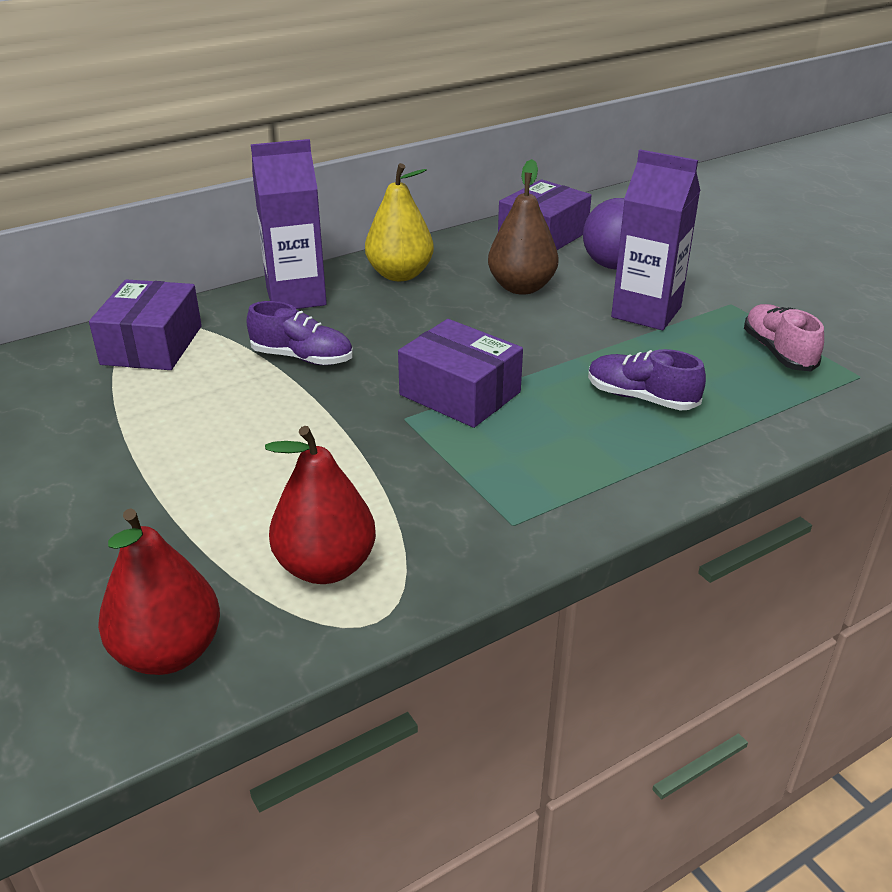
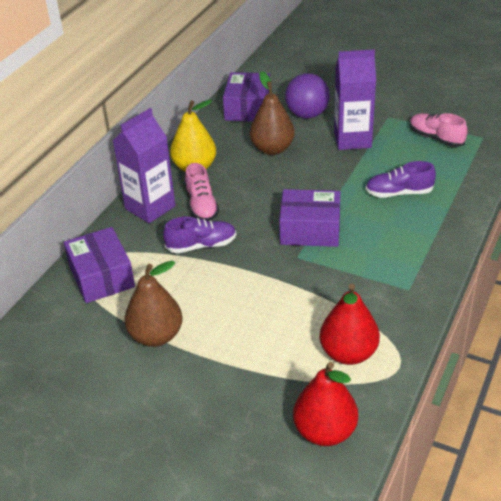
camera: 30 degrees left, 5 degrees up
(124, 432) = (156, 336): none -> brown pear
(356, 316) = (201, 206): none -> pink shoe

